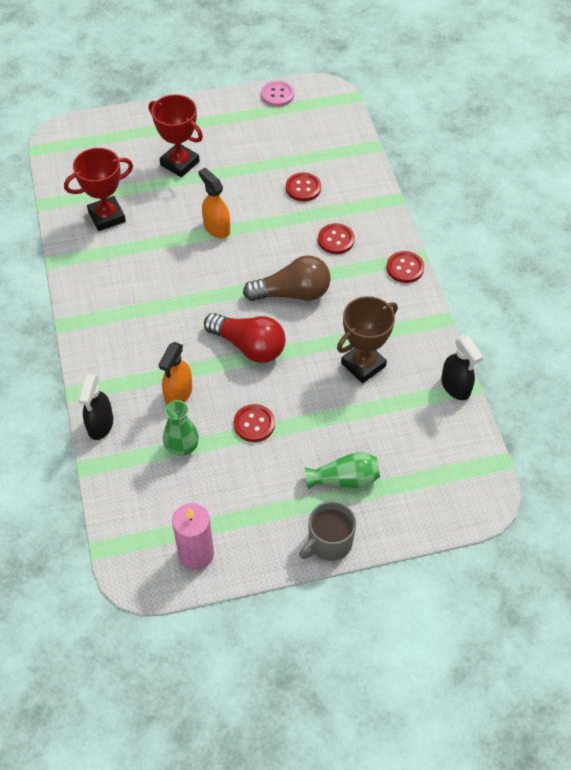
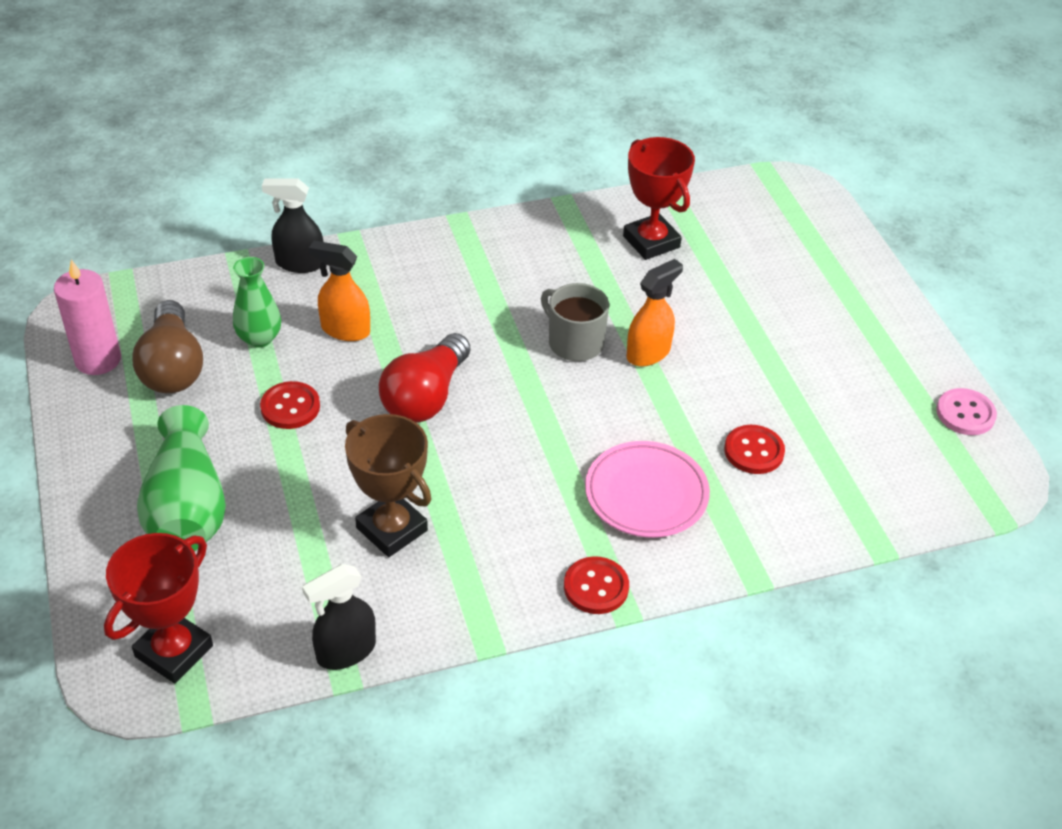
camera: 85 degrees right, 10 degrees down
(180, 163) = (773, 307): red trophy -> red trophy (174, 651)
(292, 293) = (528, 442): brown light bulb -> brown light bulb (172, 367)
(329, 542) = (88, 490): grey mug -> grey mug (574, 342)
(336, 240) = (646, 494): red button -> pink plate
(345, 479) = (187, 507): green vase -> green vase, size x1.57

